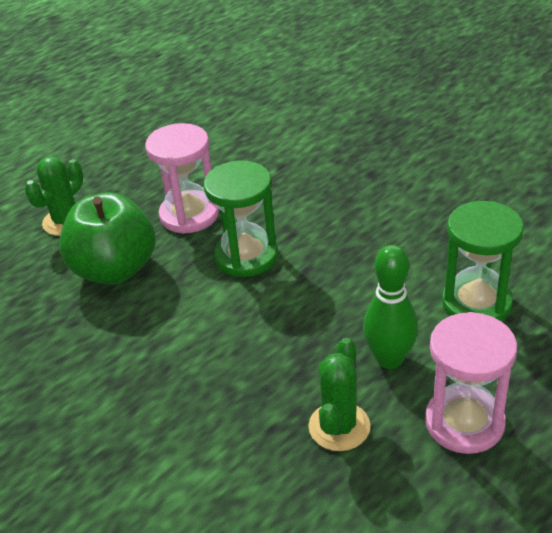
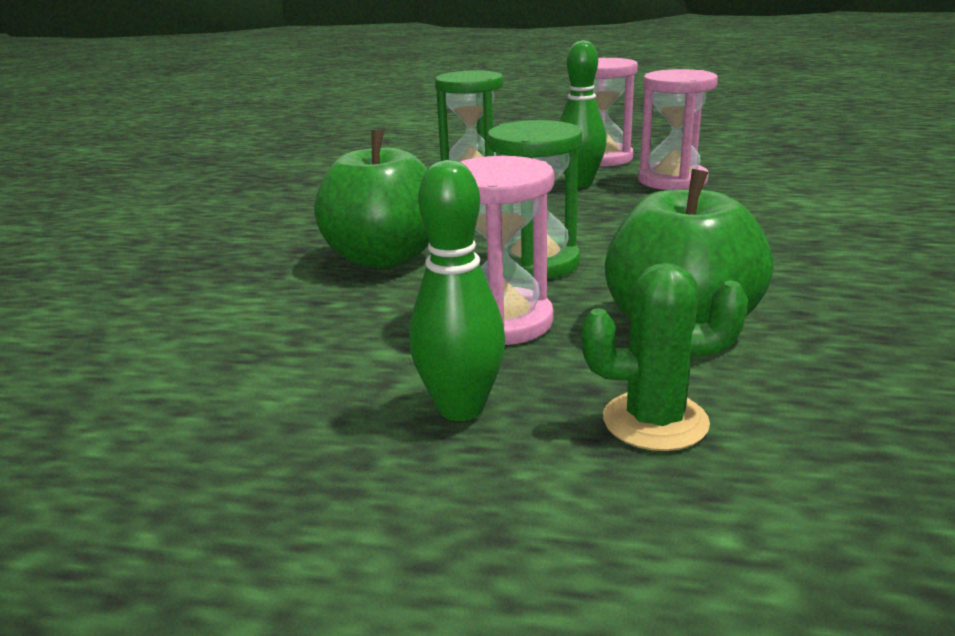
camera: 125 degrees left, 15 degrees down
(134, 179) = (461, 408): none -> green bowling pin
(319, 201) = (384, 258): none -> green apple
(339, 427) = (672, 180): green cactus -> pink hourglass

